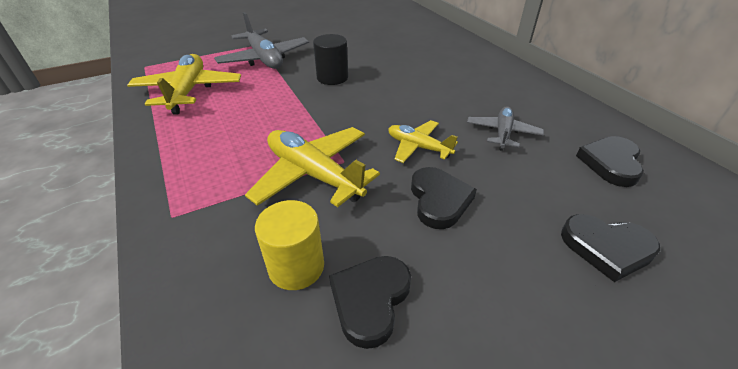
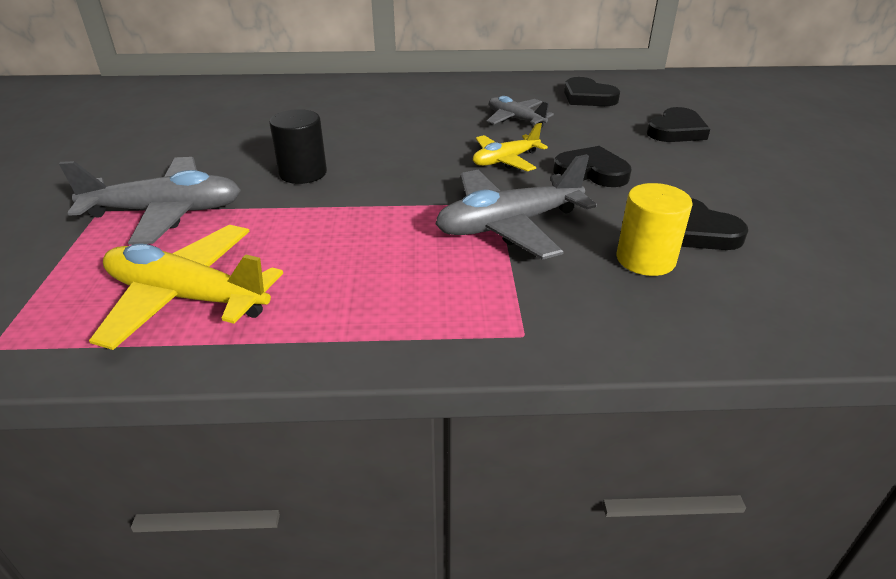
camera: 65 degrees left, 5 degrees down
(313, 174) = (508, 225): yellow plane -> grey plane

